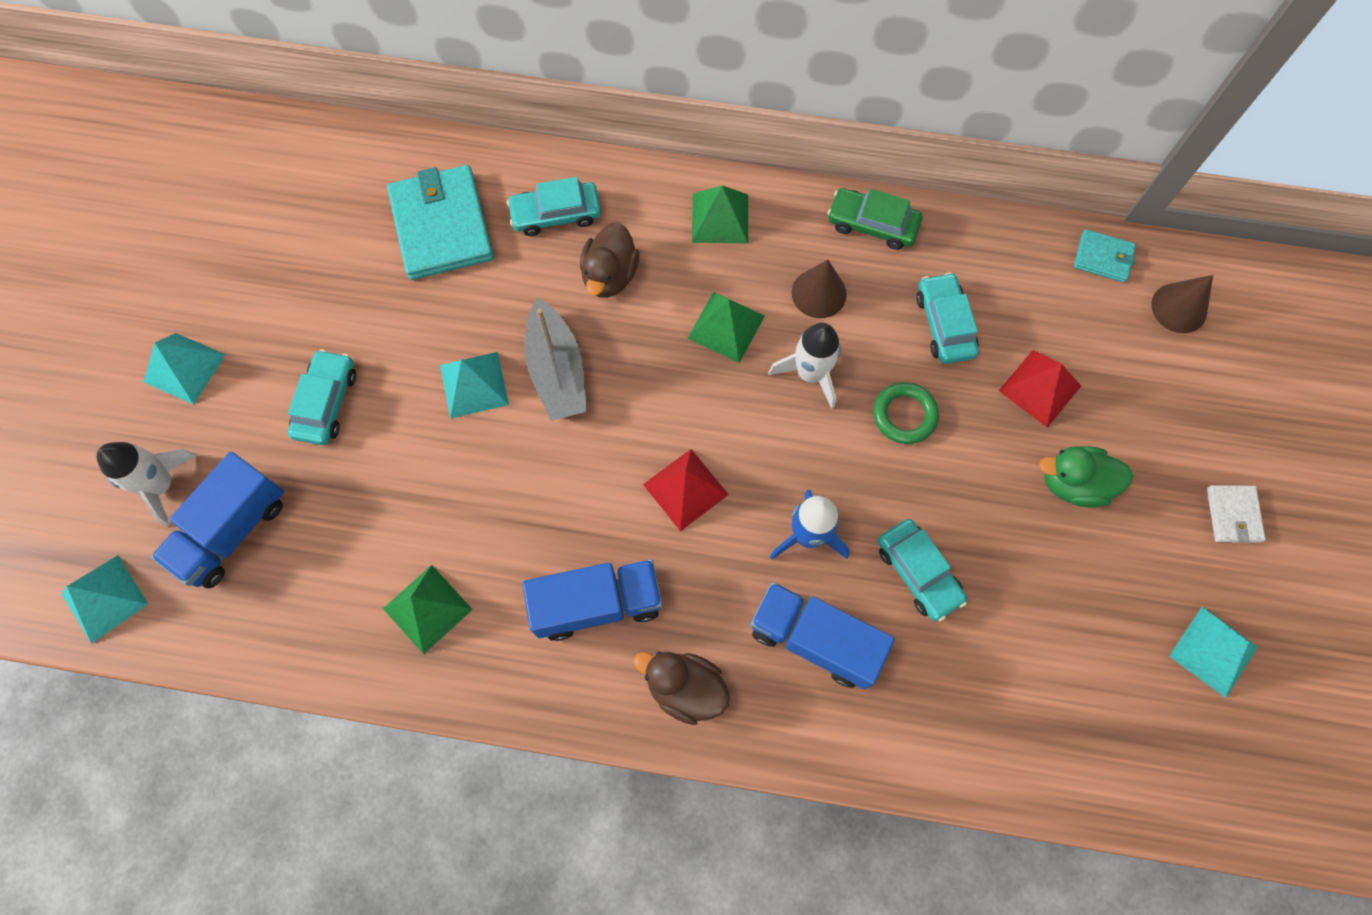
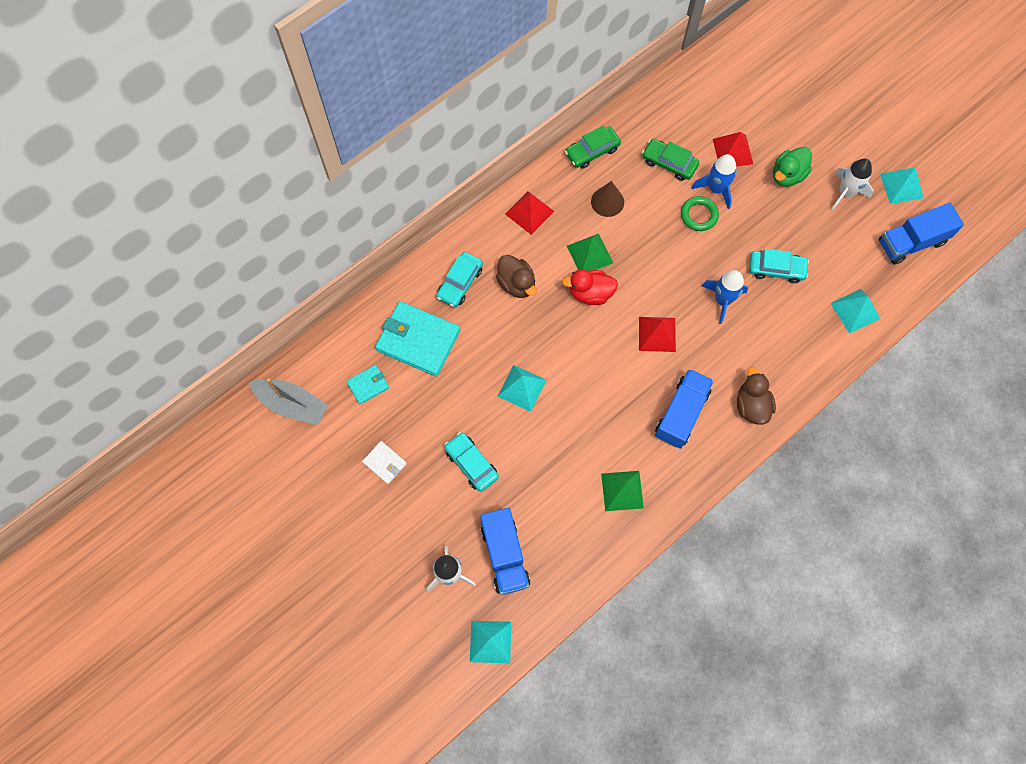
camera: 50 degrees left, 0 degrees up
(184, 368) = (390, 520): turquoise pyramid -> turquoise pyramid (855, 311)
(557, 370) = (547, 345): grey boat -> grey boat (292, 404)
(672, 367) = (590, 293): none -> red duck
(685, 688) = (751, 405): brown duck -> brown duck turned 105 degrees clockwise
(720, 218) = (529, 212): green pyramid -> red pyramid
(810, 373) = (645, 237): white rocket -> white rocket (845, 193)
(815, 640) = (772, 335): blue truck -> blue truck (911, 242)
(944, 324) = (669, 163): turquoise car -> green car
(963, 408) = (716, 189): none -> blue rocket
(1103, 258) = (693, 74): turquoise wallet -> turquoise wallet (368, 385)
(1179, 308) = (742, 66): brown cone -> none
(1233, 515) = (851, 128): white wallet -> white wallet (384, 463)

